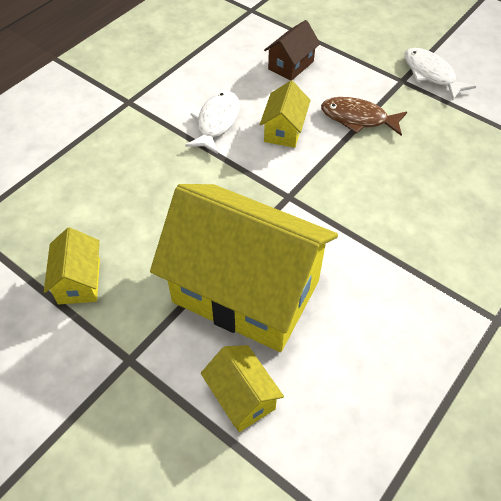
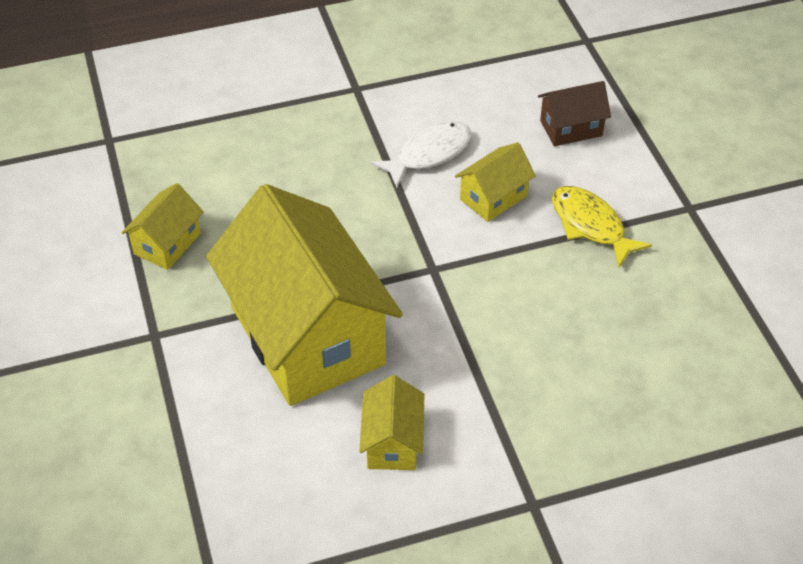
camera: 35 degrees right, 5 degrees down
(242, 397) = (222, 422): yellow house -> yellow house (392, 442)
(358, 118) = (590, 225): brown fish -> yellow fish
(431, 74) = (735, 217): white fish -> none

